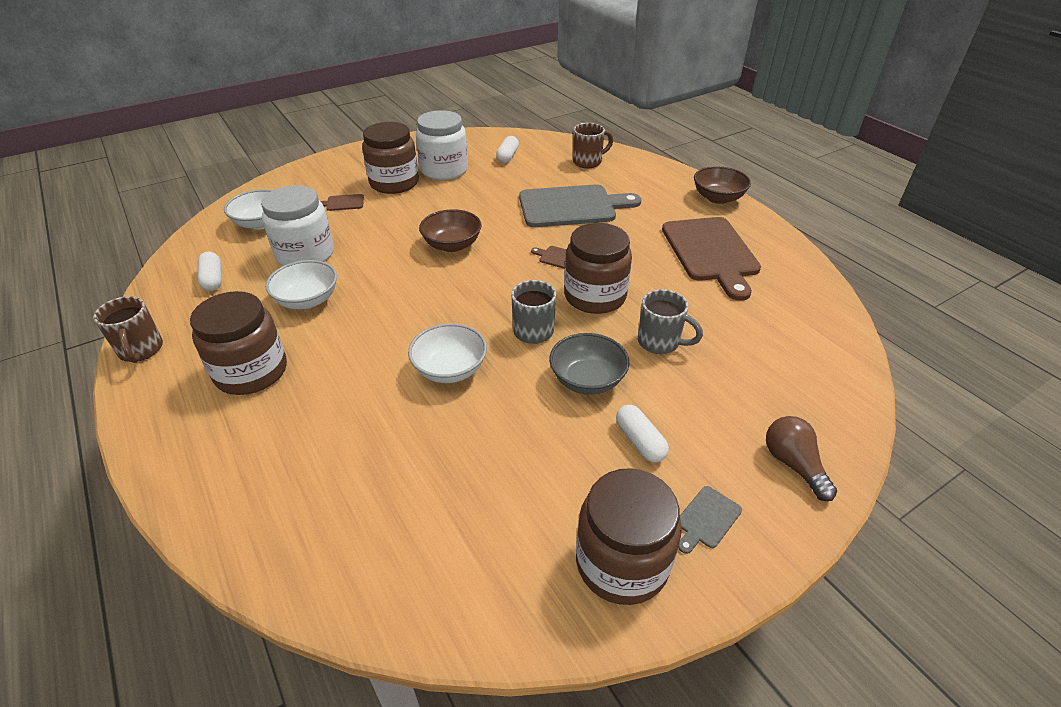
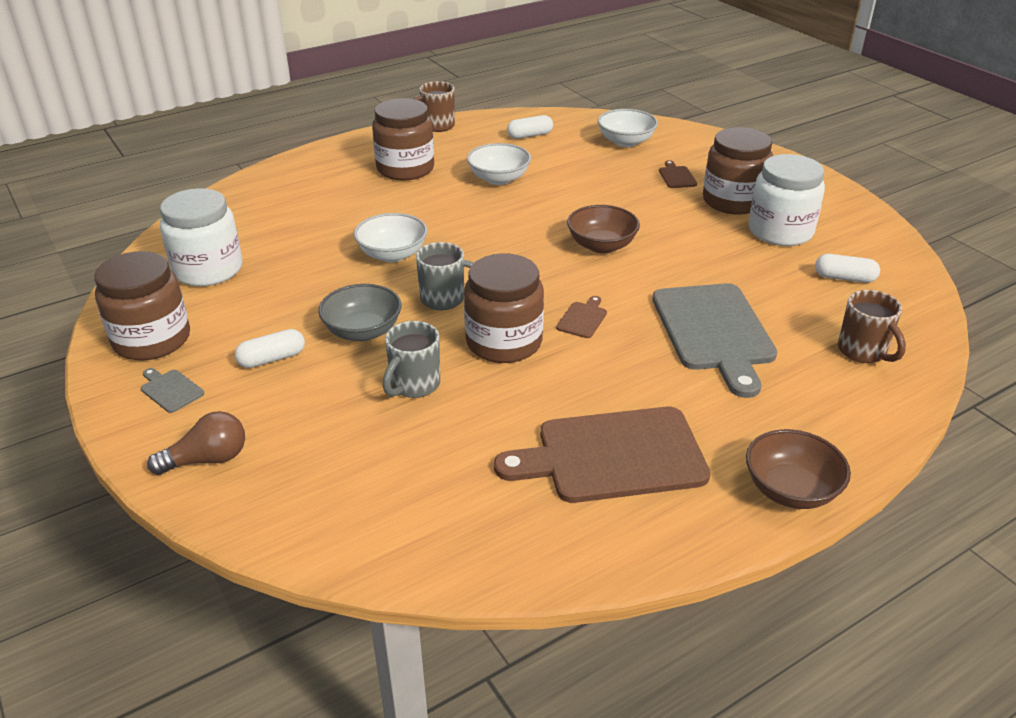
camera: 90 degrees right, 5 degrees down
(305, 254) = (573, 169): white jar -> white jar (208, 270)

